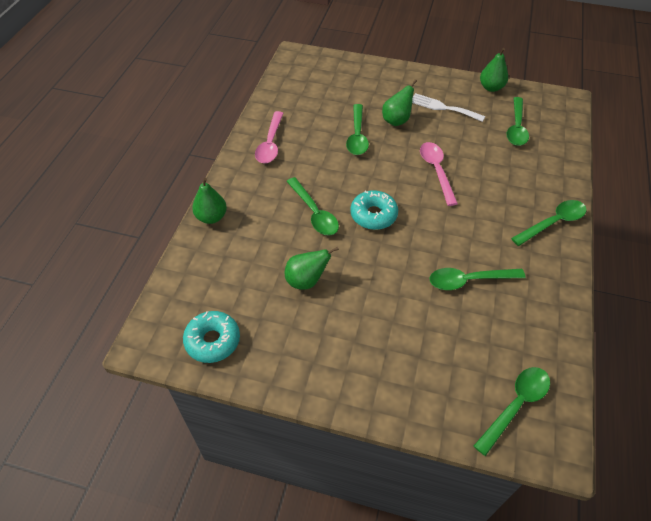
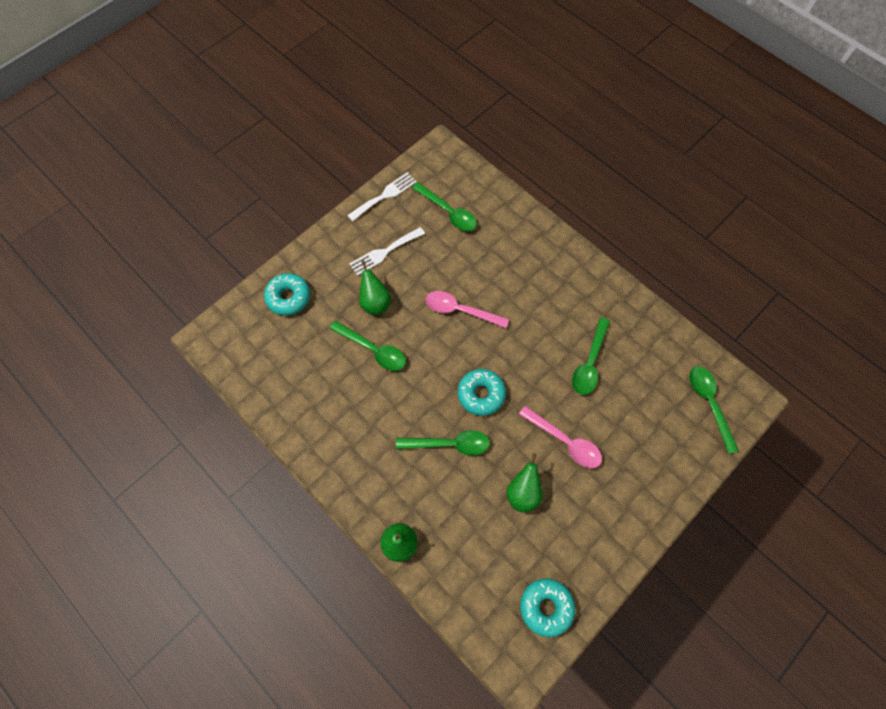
camera: 60 degrees left, 15 degrees up
(270, 144) = (332, 437): pink spoon -> pink spoon (565, 441)
(359, 77) = (288, 297): none -> turquoise donut
(491, 87) = (385, 195): green pear -> white fork
(553, 223) = (567, 262): green spoon -> none

